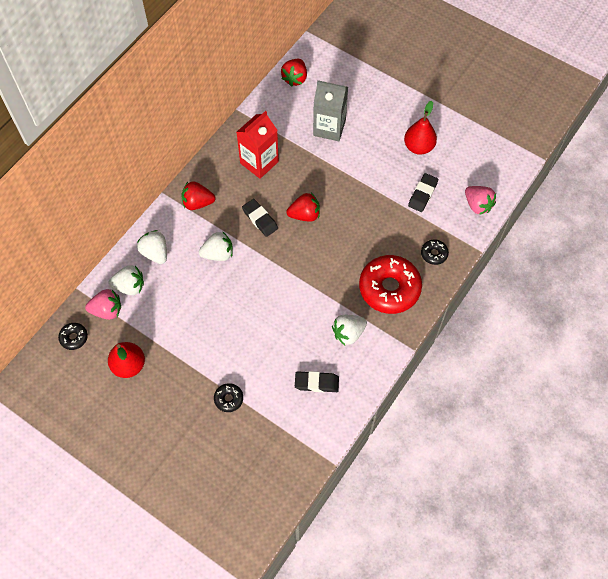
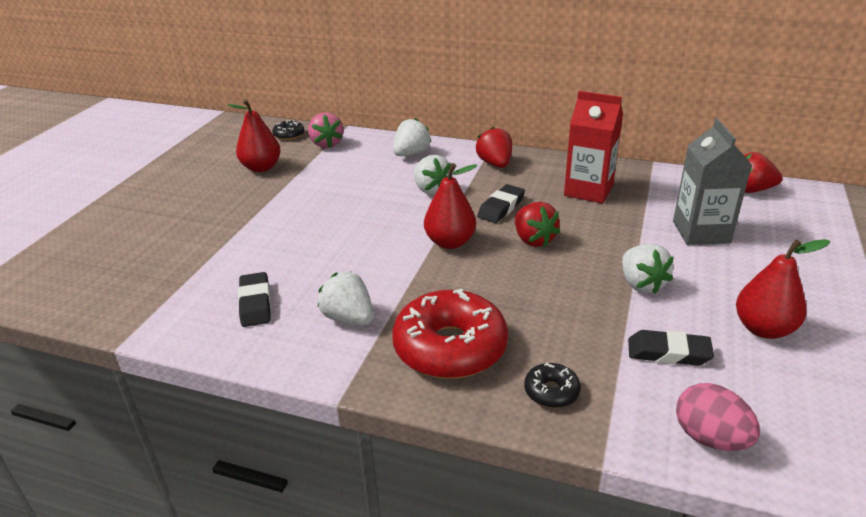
camera: 75 degrees right, 30 degrees down
(130, 286) = (361, 149): white strawberry -> white strawberry (641, 284)
(228, 399) = (223, 236): black donut -> none
(290, 261) = (450, 242): none -> red pear
(477, 205) = (710, 438): pink strawberry -> pink egg

